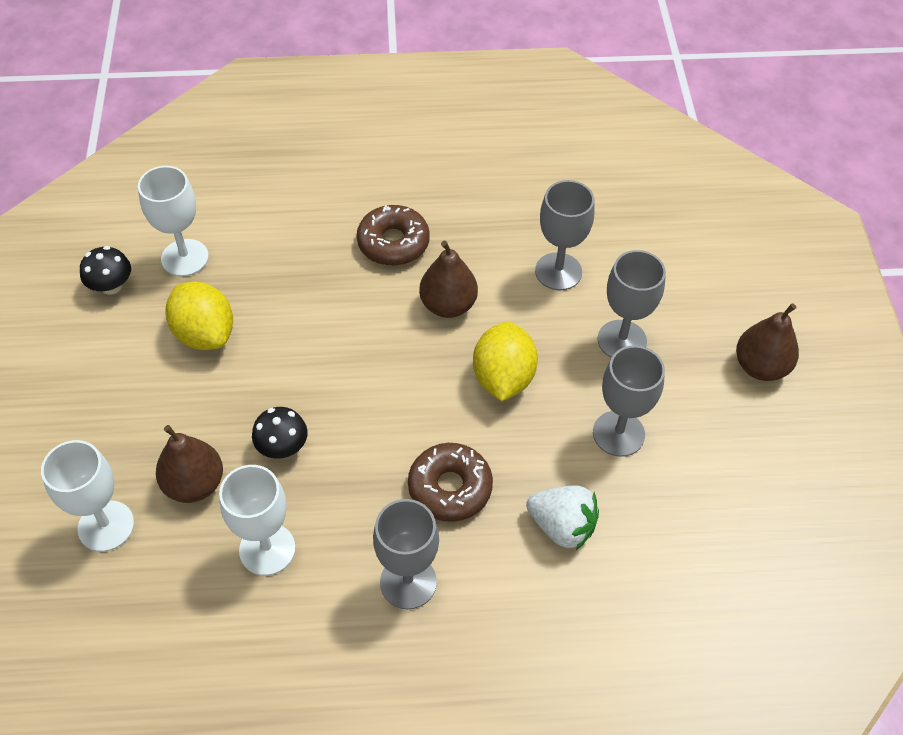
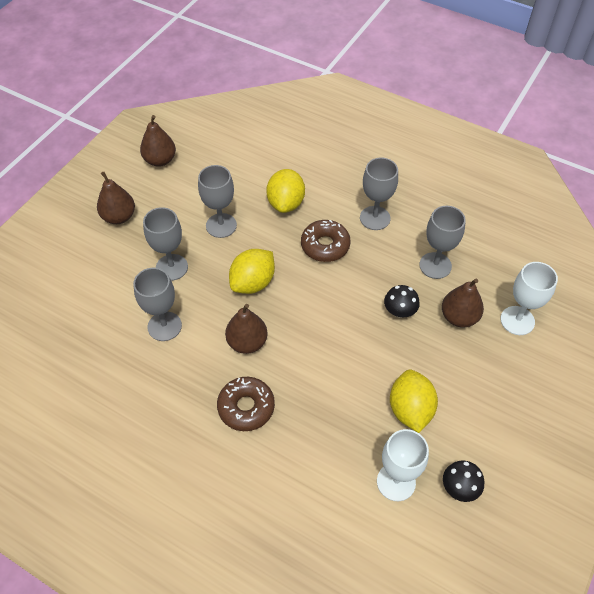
camera: 145 degrees left, 0 degrees up
(267, 549) = (435, 265): white goblet -> grey goblet
(562, 526) = (286, 203): white strawberry -> yellow lemon
(812, 488) = (160, 160): none -> brown pear

